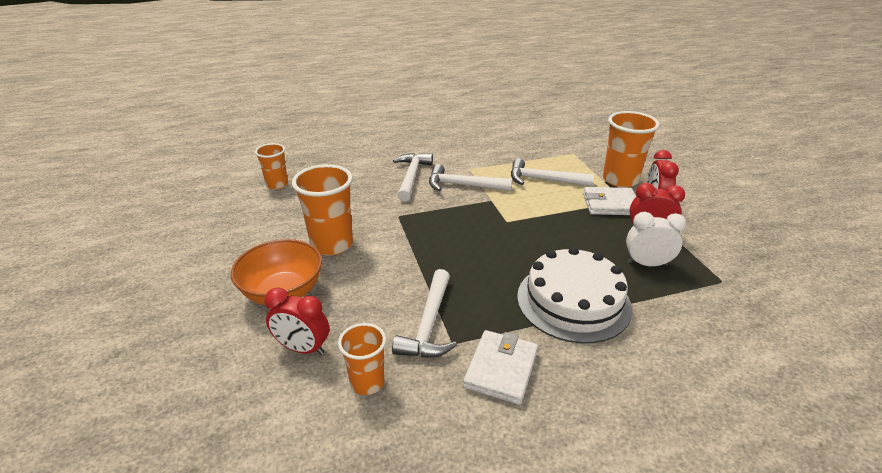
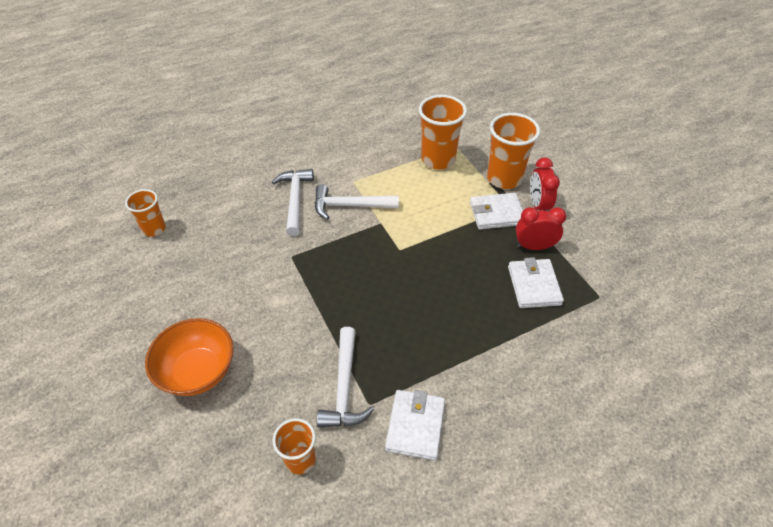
camera: 10 degrees left, 15 degrees up
(302, 348) = (233, 433): red clock -> none
(332, 244) = (232, 303): orange cup -> orange cup (438, 160)
(544, 180) = (430, 188): white hammer -> none
(573, 301) = (471, 340): white cake -> none
(647, 264) = (534, 285): white clock -> white wallet

